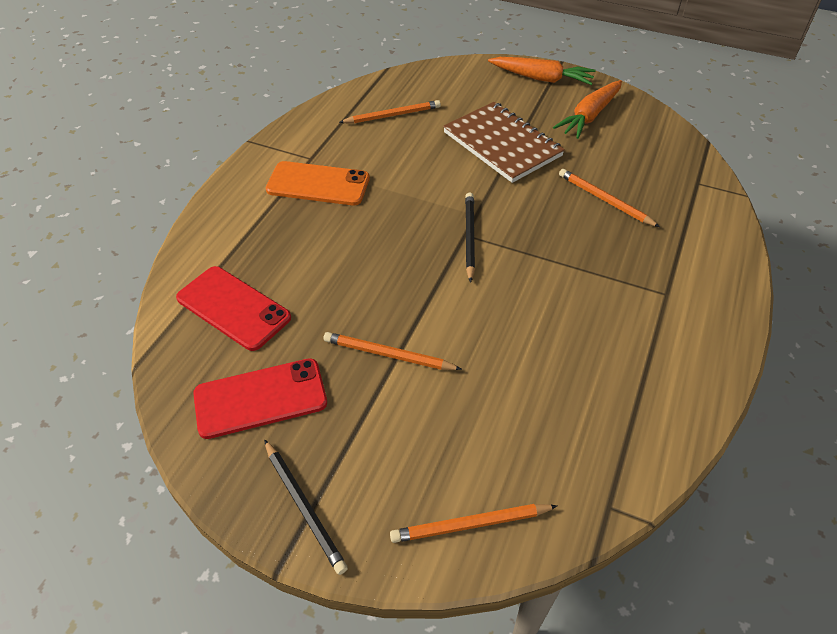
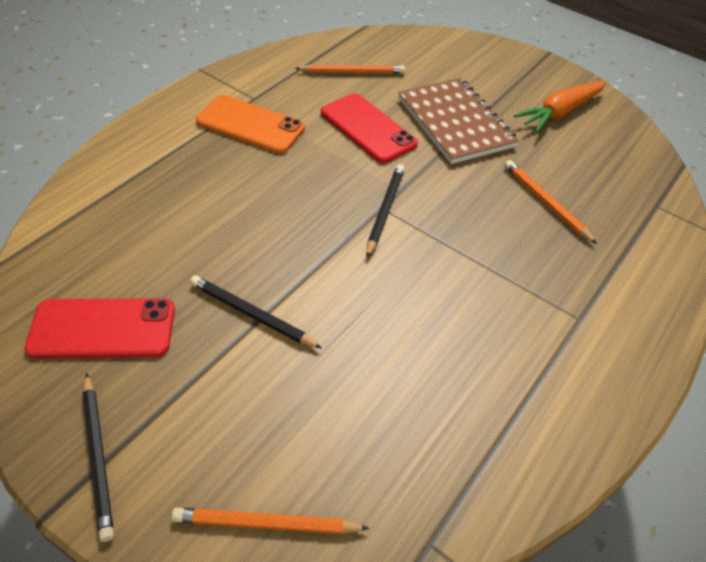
camera: 10 degrees right, 0 degrees up
(233, 308) = (115, 230): red phone -> red phone (368, 128)
(389, 354) = (252, 314): orange pencil -> black pencil
(541, 78) = (522, 65): orange carrot -> none

